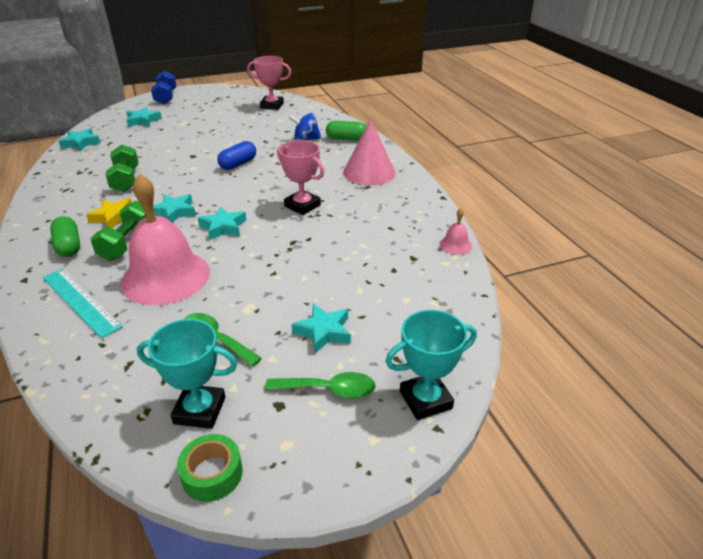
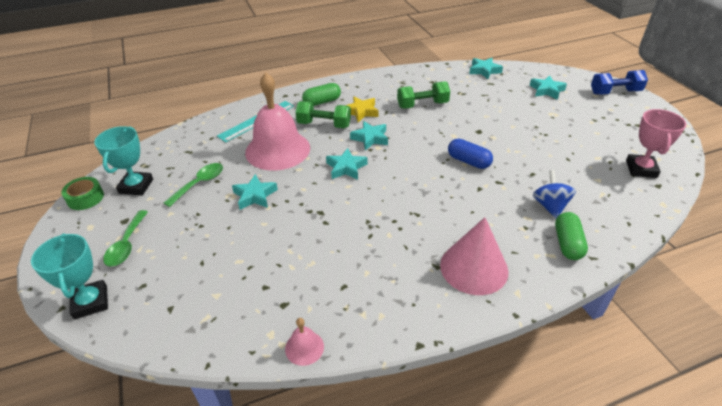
camera: 90 degrees right, 5 degrees up
(302, 206) = (386, 214): pink trophy -> none
(323, 332) = (189, 239): turquoise star -> turquoise star (255, 196)

